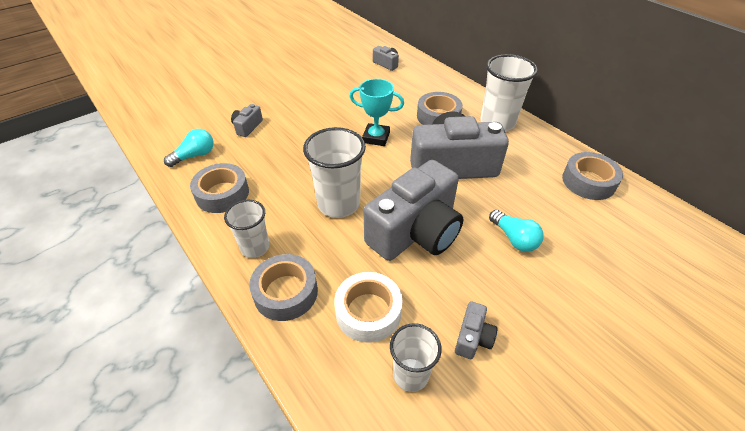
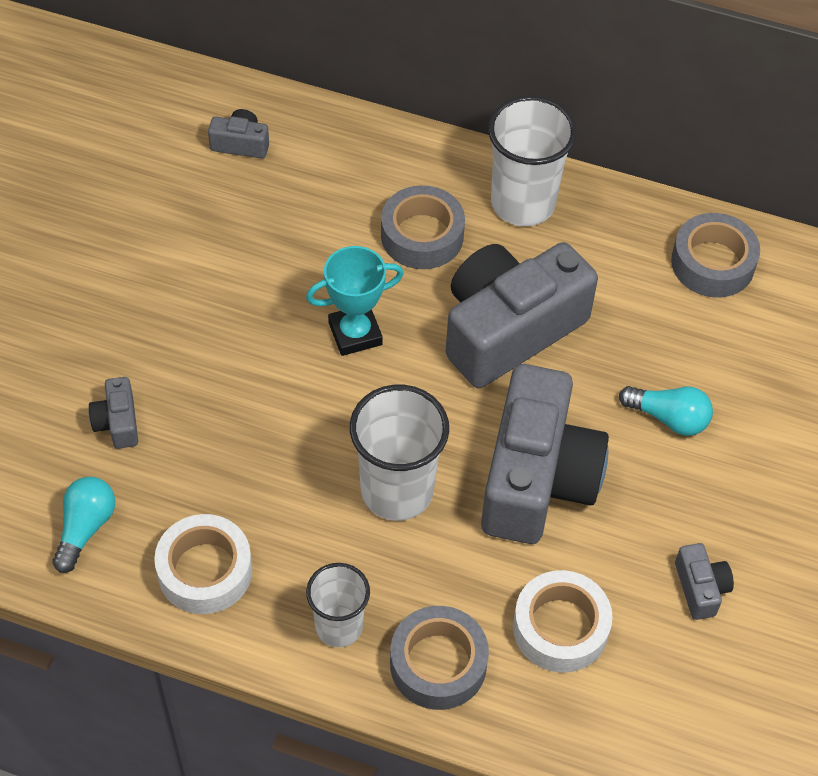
camera: 35 degrees left, 10 degrees up
(222, 194) = (205, 571): grey tape -> white tape
(411, 374) = (662, 673): white cup -> none

